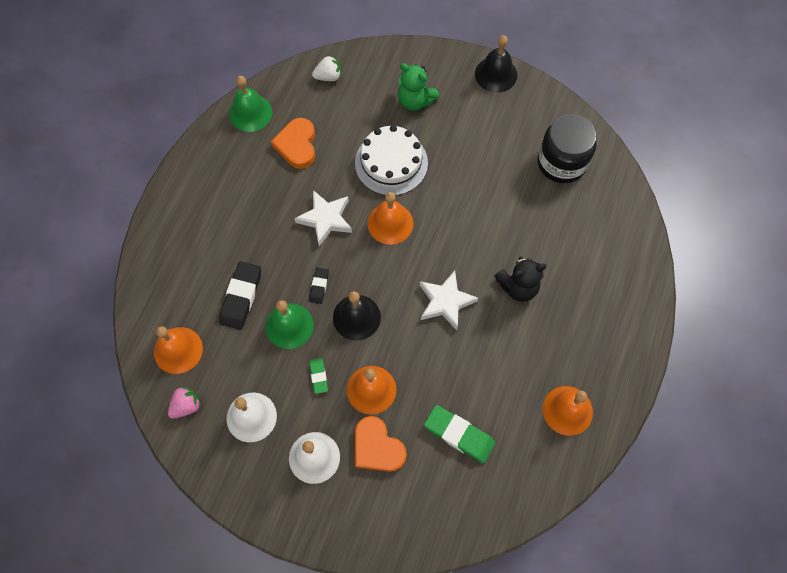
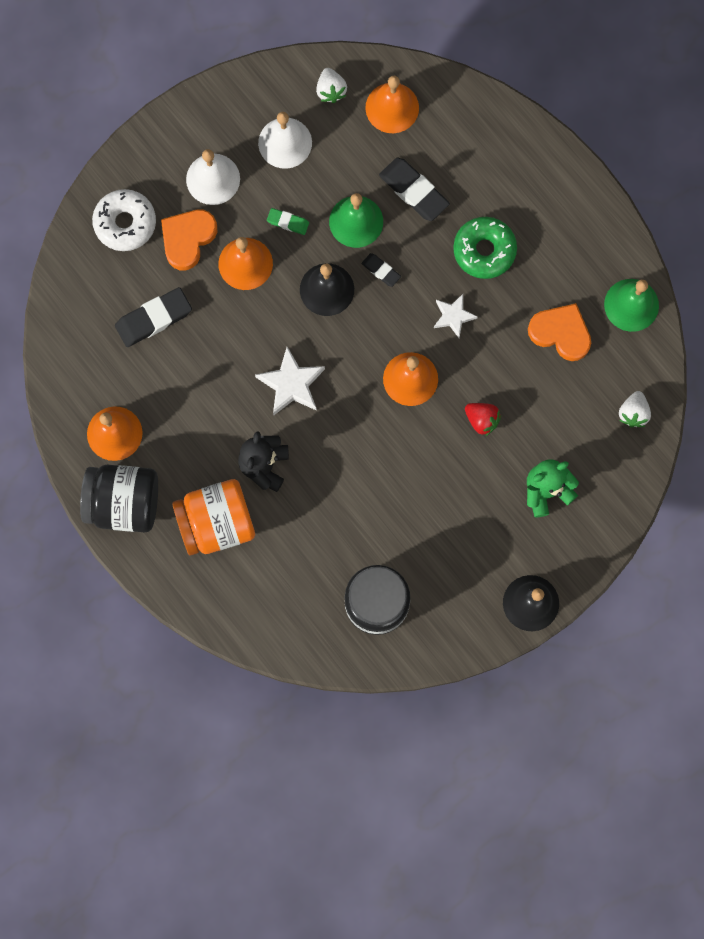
camera: 120 degrees right, 10 degrees up
(186, 406) = (331, 90): pink strawberry -> white strawberry
(262, 224) = (484, 250): none -> green donut
(325, 219) = (453, 316): white star -> white star, size x0.65
(377, 447) = (188, 239): orange heart -> orange heart turned 45 degrees counterclockwise
(391, 163) = (482, 420): white cake -> red strawberry
(393, 508) = (125, 223): none -> white donut
(459, 435) = (154, 319): green eraser -> black eraser
(582, 296) = (216, 523): none -> orange jar
(614, 370) = (124, 503): none -> black jar

